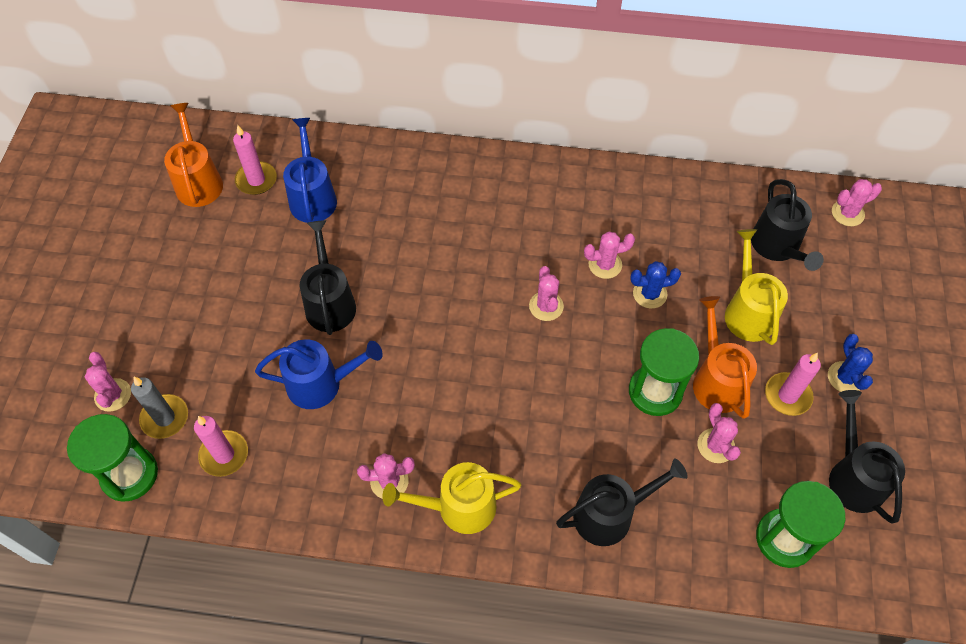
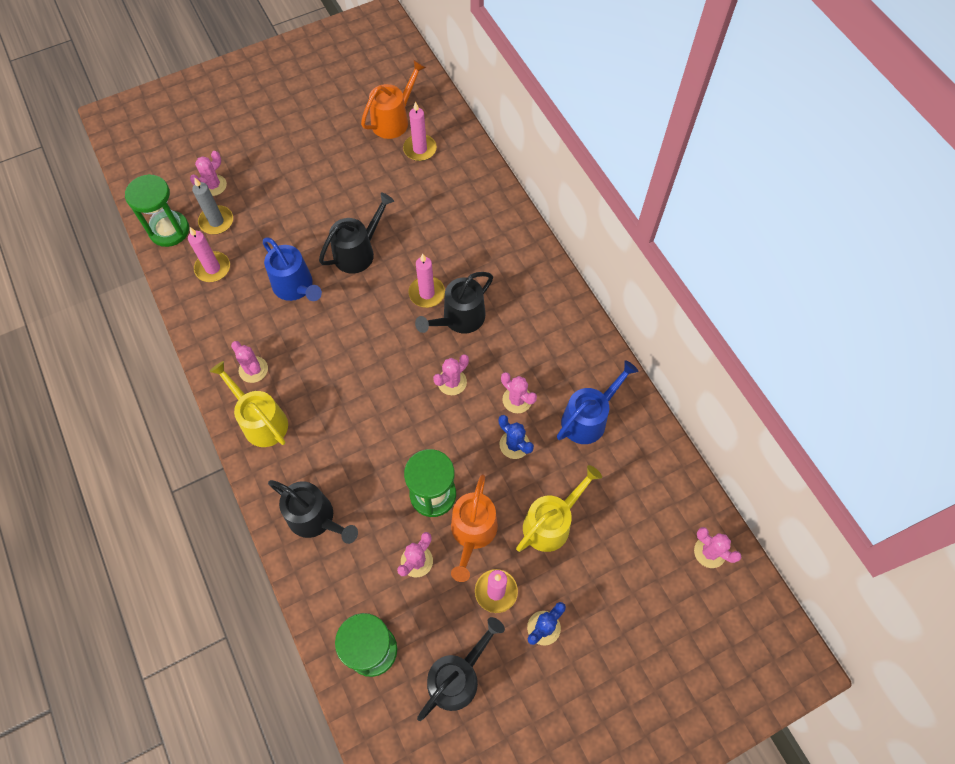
camera: 55 degrees right, 5 degrees up
(312, 197) = (431, 188): blue watering can -> blue watering can (588, 419)
(430, 270) = (427, 293): none -> pink candle
(716, 380) = (472, 532): orange watering can -> orange watering can turned 150 degrees clockwise
(777, 247) = (631, 513): black watering can -> black watering can (459, 319)

